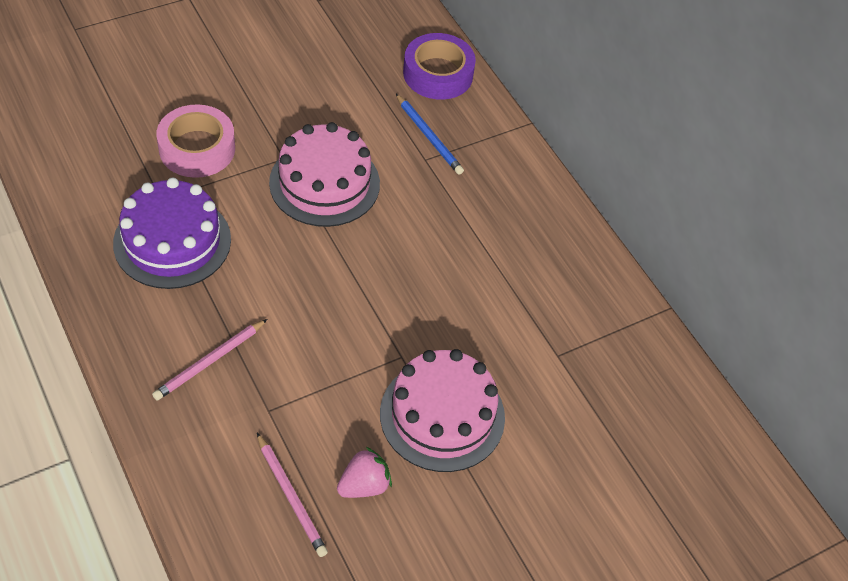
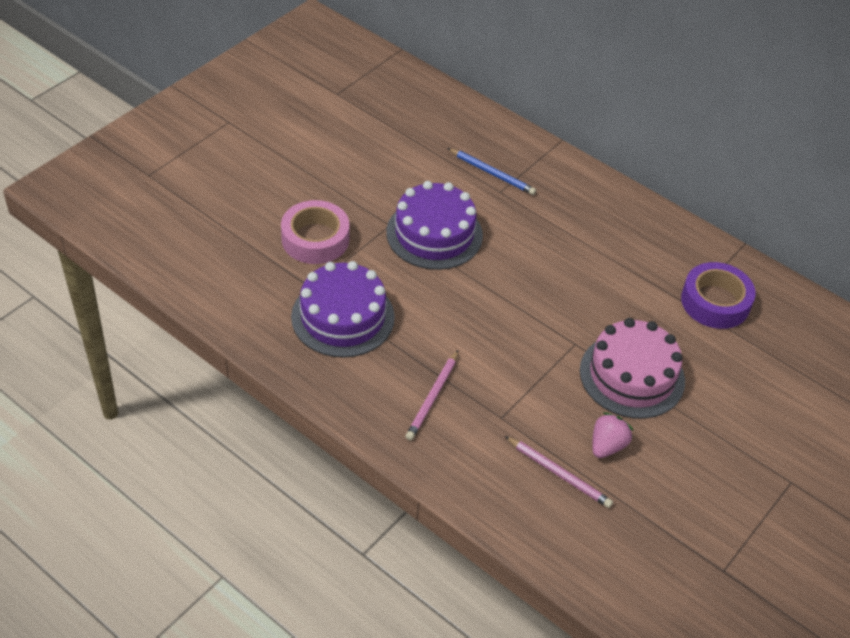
camera: 20 degrees left, 5 degrees down
(324, 183) = (434, 234): pink cake -> purple cake
(438, 74) = (469, 123): purple tape -> purple tape (715, 302)

